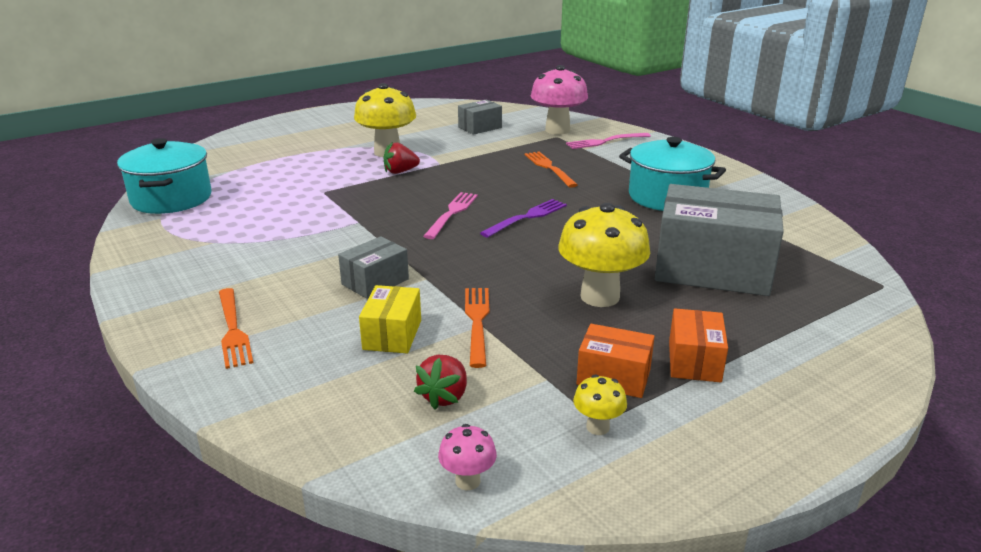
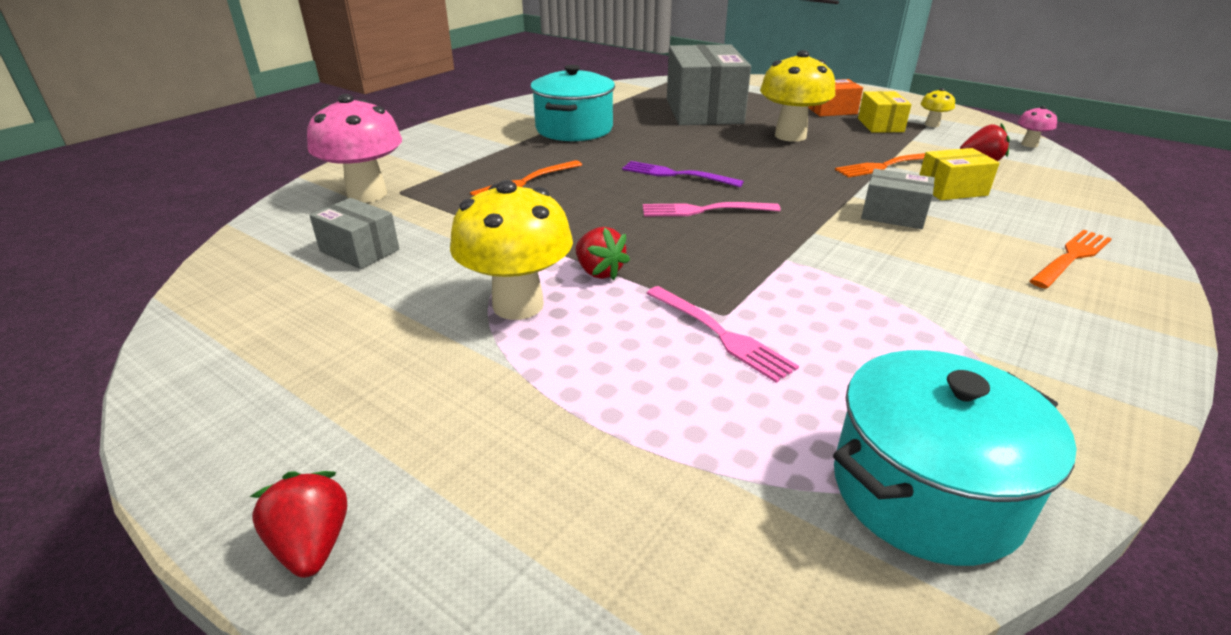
camera: 110 degrees left, 5 degrees up
(288, 120) = (312, 545): none -> red strawberry
(605, 141) = (412, 164): pink fork -> pink fork (720, 334)
(613, 377) = (880, 125): orange box -> yellow box

